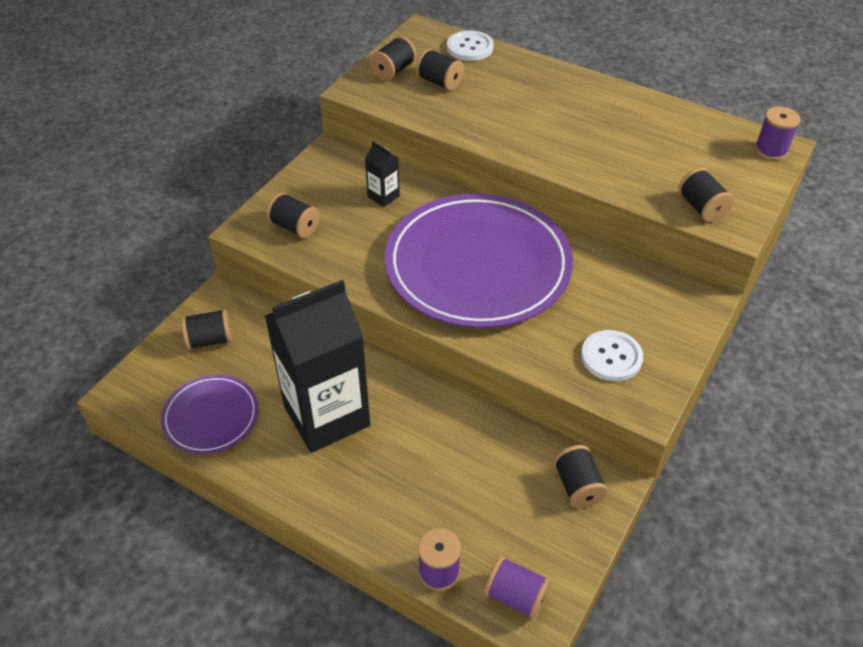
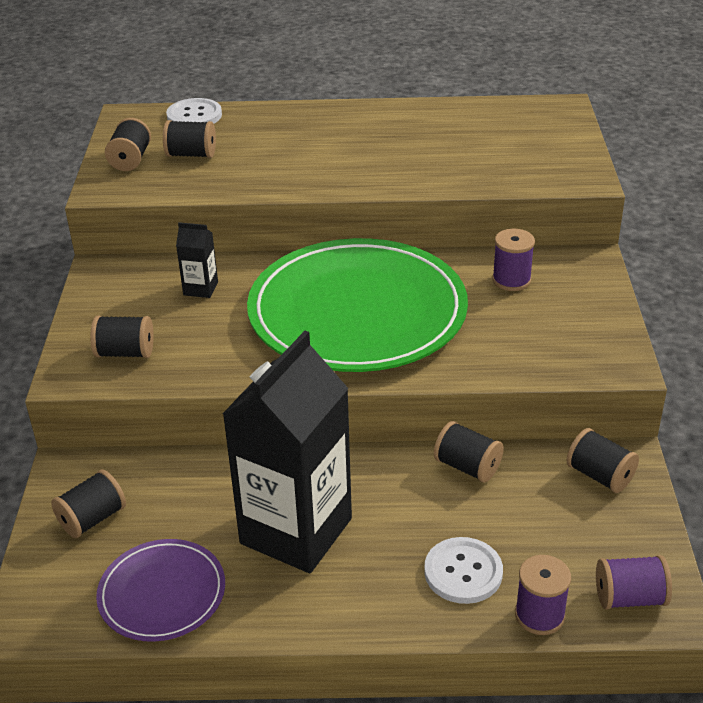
camera: 30 degrees left, 10 degrees down
(478, 265) = (357, 312): purple plate -> green plate
(611, 357) = (555, 338): white button -> white button (463, 572)
(701, 207) = (543, 174): black spool -> black spool (467, 467)
(771, 150) = (558, 111): purple spool -> purple spool (511, 280)

